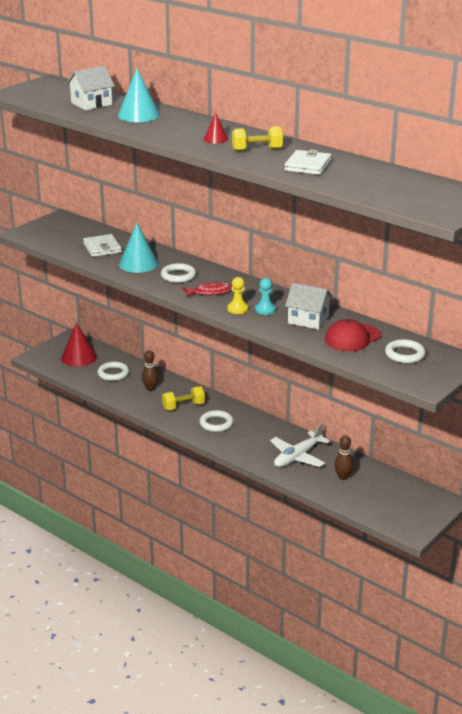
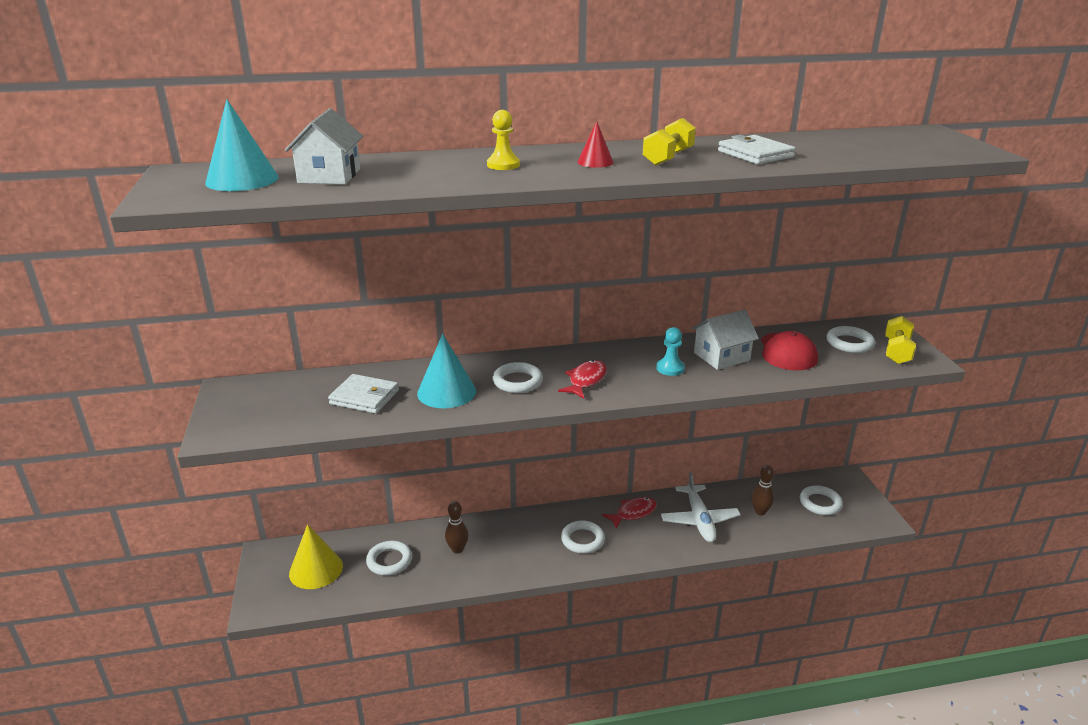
camera: 50 degrees left, 0 degrees up
(79, 357) = (316, 569): red cone -> yellow cone
(138, 115) = (431, 168): turquoise cone -> turquoise cone (242, 180)
(183, 406) = (522, 544): yellow dumbbell -> yellow dumbbell (896, 351)
(238, 309) = (648, 382): yellow pawn -> yellow pawn (503, 165)
(268, 430) = (633, 513): none -> red fish
(391, 498) = (820, 503): none -> white ring

